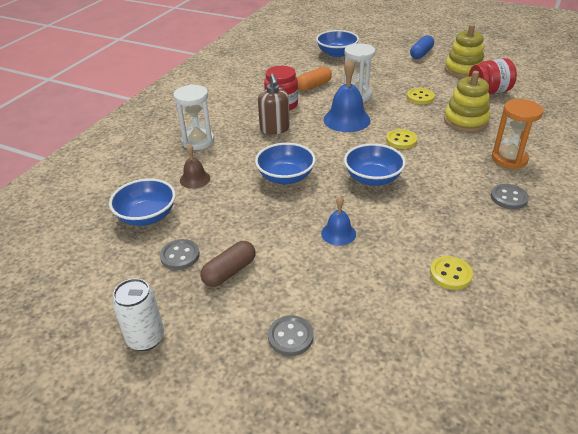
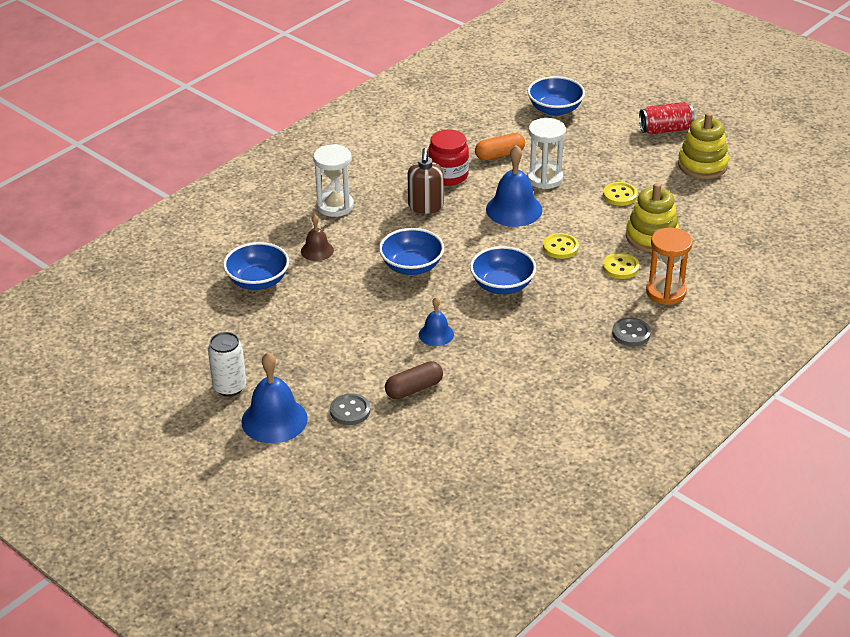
camera: 15 degrees right, 0 degrees up
(180, 256) = (278, 325): grey button -> none
(209, 369) = (274, 420): none -> blue bell
(229, 272) = (318, 348): brown capsule -> brown capsule (414, 389)
(421, 54) = (665, 129): blue capsule -> red can
(450, 274) = (520, 391): yellow button -> yellow button (620, 267)
(489, 91) = (710, 203): red jar -> none

